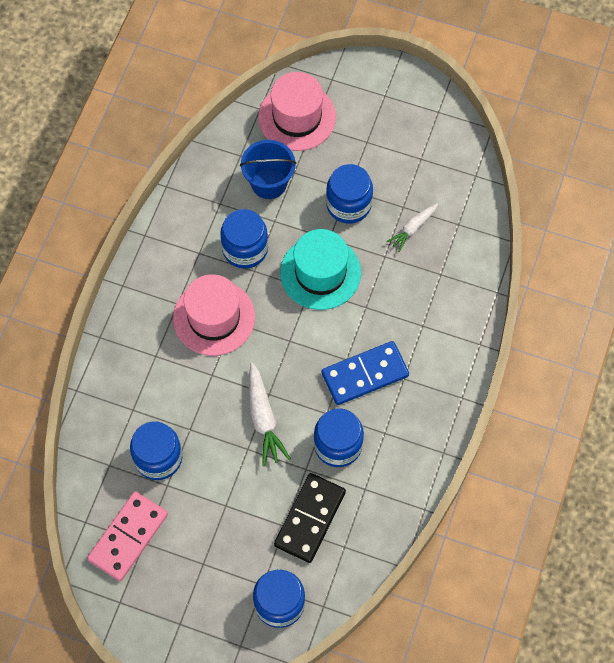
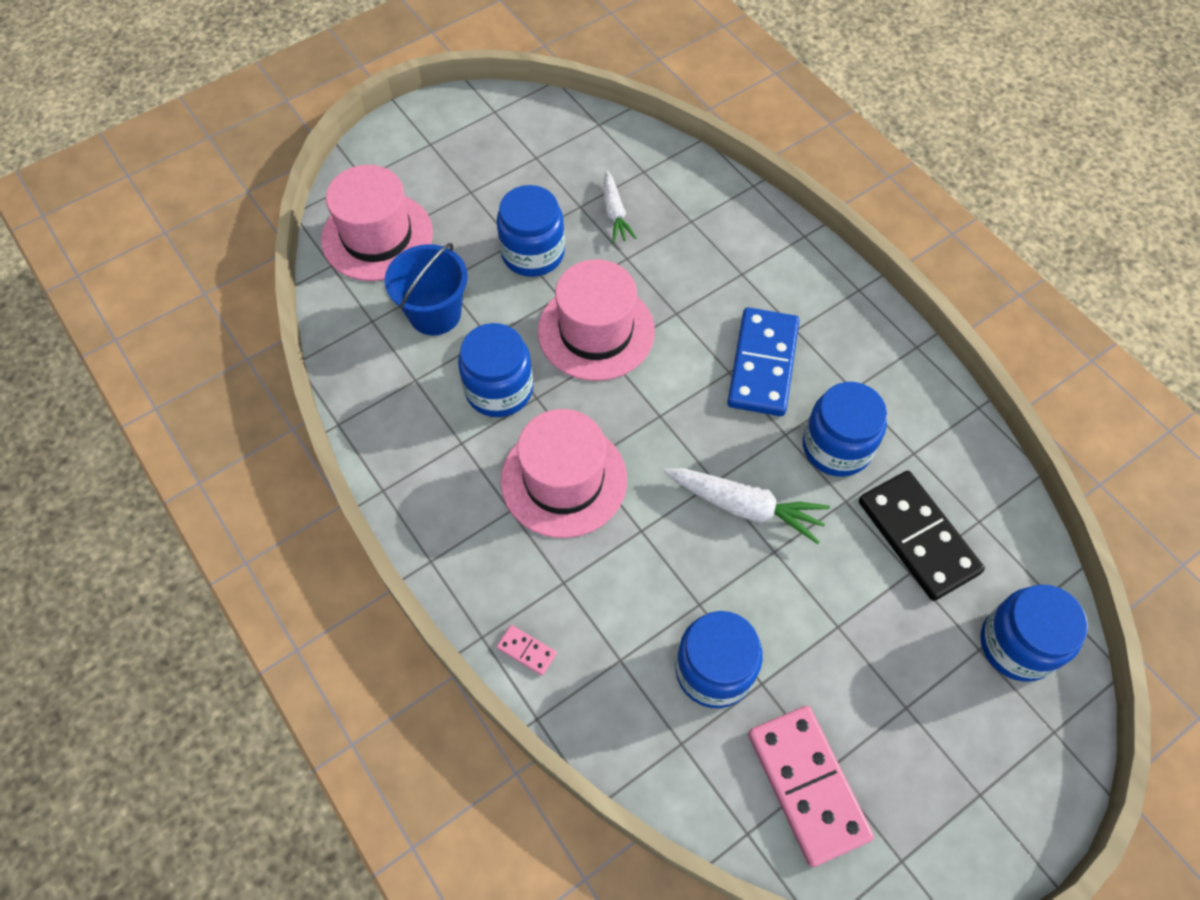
camera: 55 degrees left, 5 degrees down
(107, 363) = (526, 651): none -> pink domino
(320, 273) = (596, 331): turquoise hat -> pink hat

